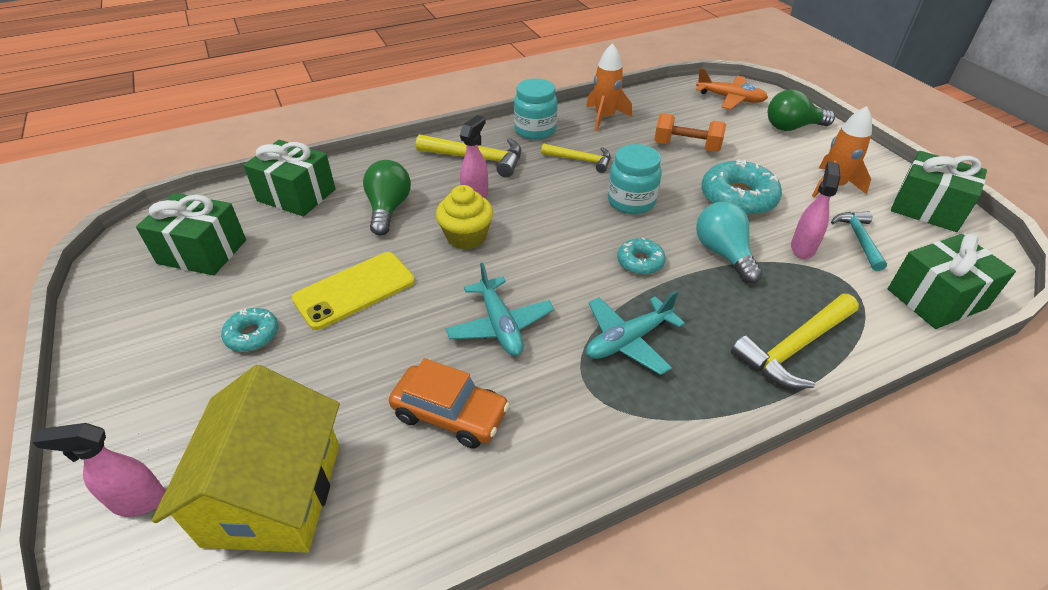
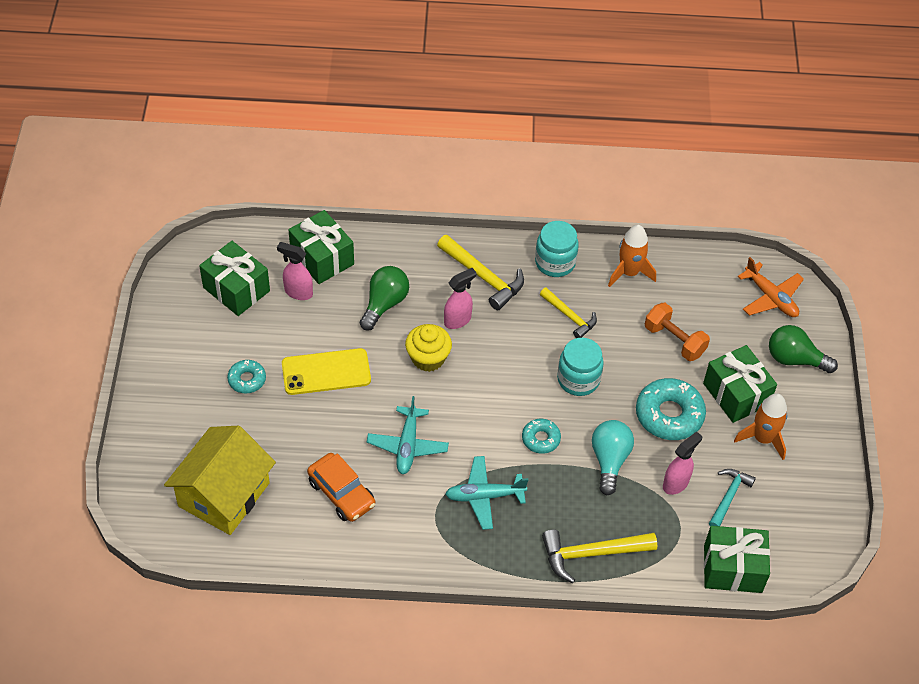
camera: 25 degrees right, 10 degrees up
(138, 501) = (153, 465): pink spray bottle -> pink spray bottle (298, 292)
(927, 208) = (819, 496): green gift -> green gift (736, 394)

